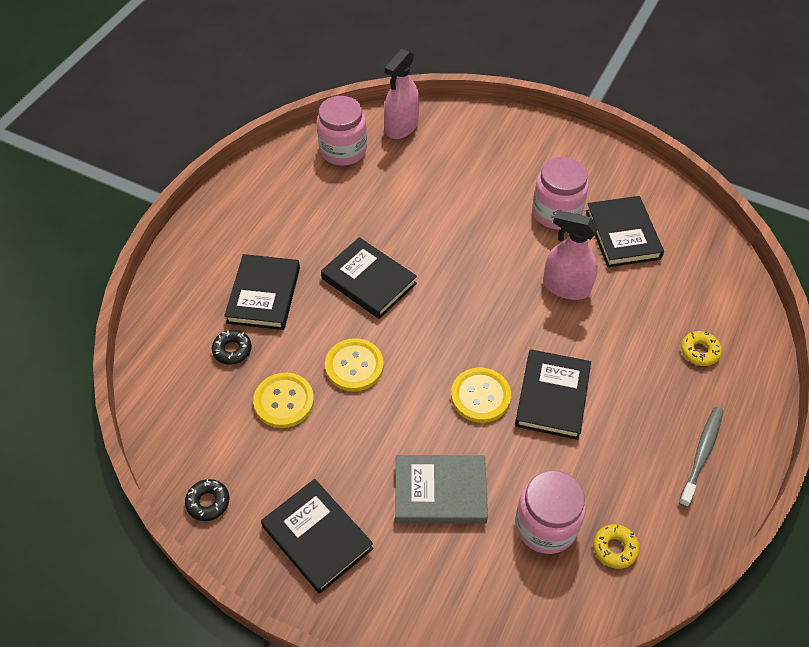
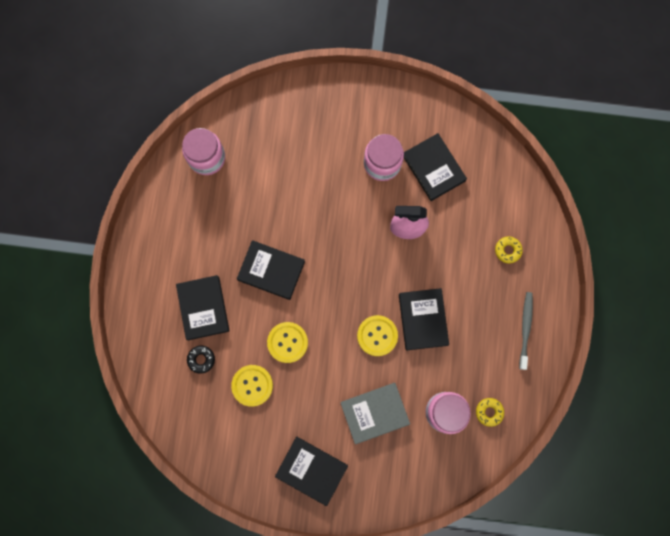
camera: 20 degrees left, 25 degrees up
(208, 502) = (235, 472): black donut -> none
(402, 127) = (242, 119): pink spray bottle -> none

